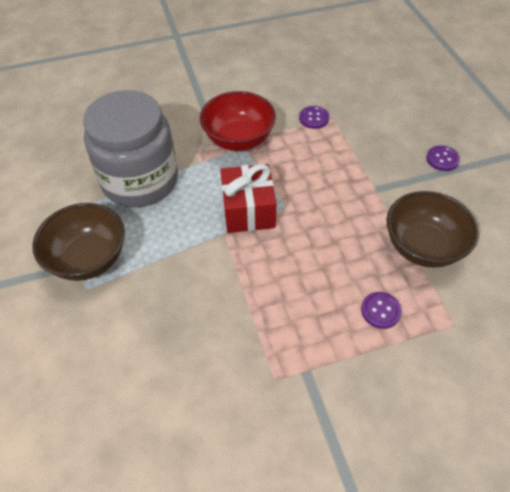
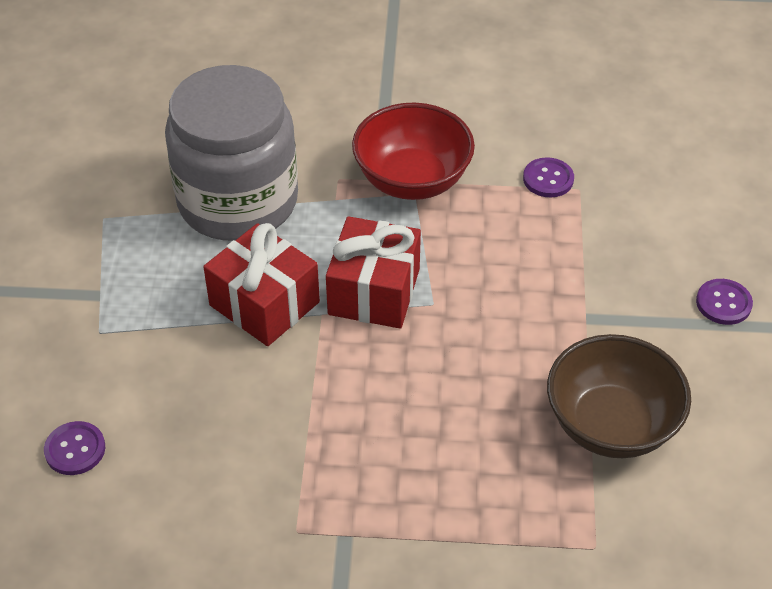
camera: 20 degrees right, 5 degrees down
(89, 259) = (120, 292): brown bowl -> none
(185, 238) = (264, 304): none -> red gift
(380, 311) = (495, 493): purple button -> purple button (75, 449)

